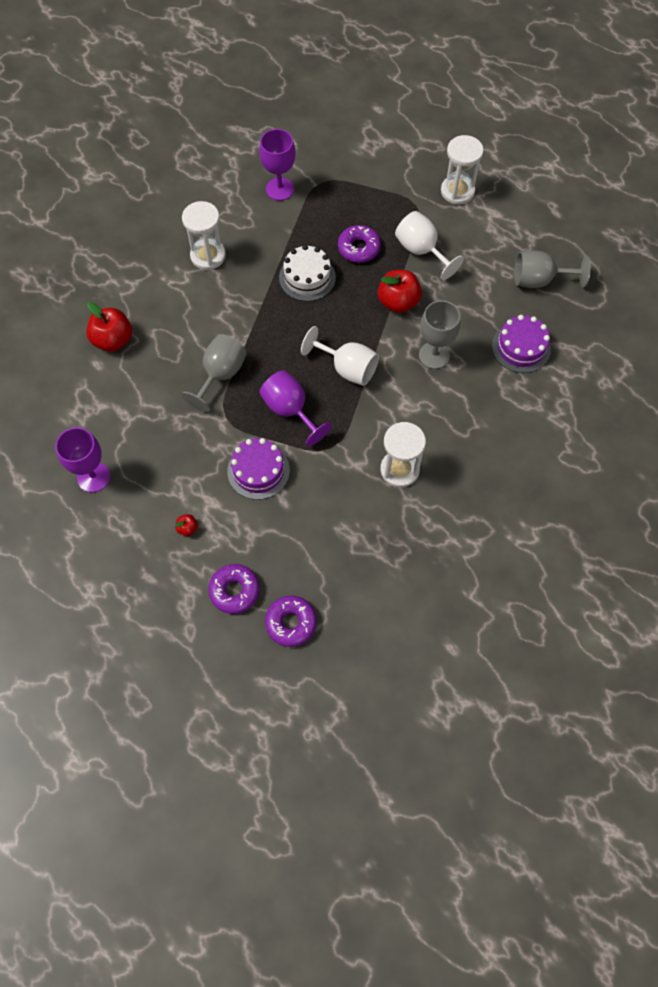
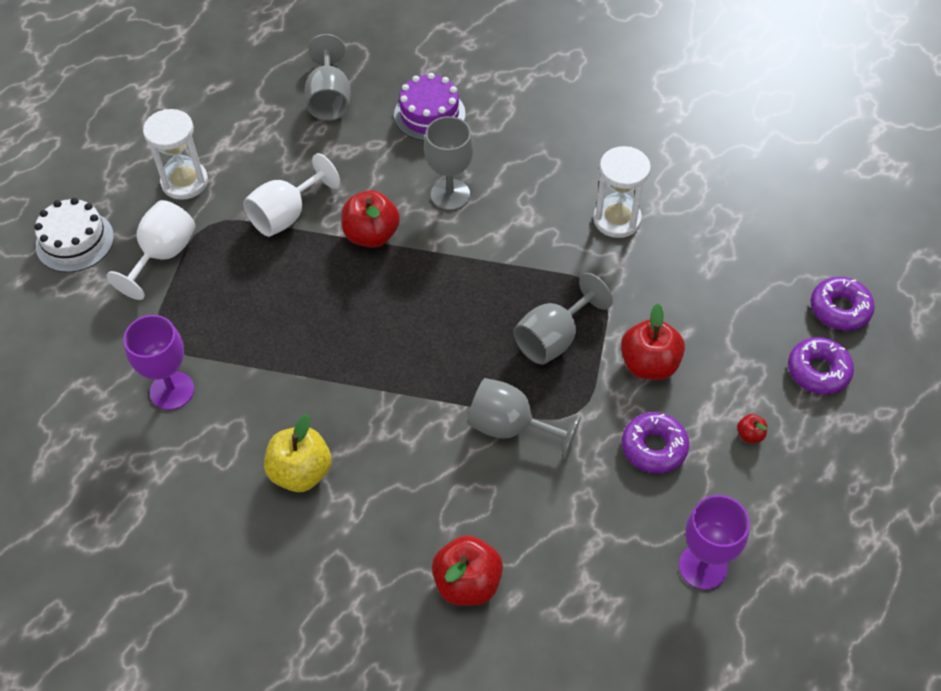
camera: 95 degrees left, 10 degrees down
(208, 256) = (301, 472): white hourglass -> yellow apple
(258, 470) = (649, 364): purple cake -> red apple
(290, 410) = (554, 338): purple goblet -> grey goblet
(307, 277) = (336, 340): white cake -> white cake (75, 241)
(347, 368) = (480, 282): white goblet -> white goblet (163, 255)
(359, 248) = (283, 284): purple donut -> purple donut (654, 447)

